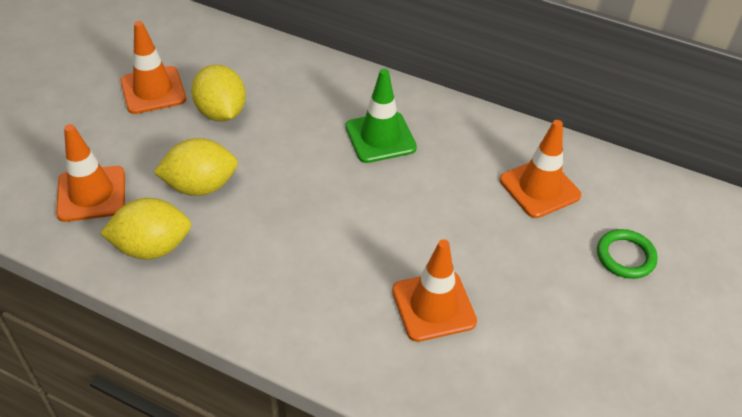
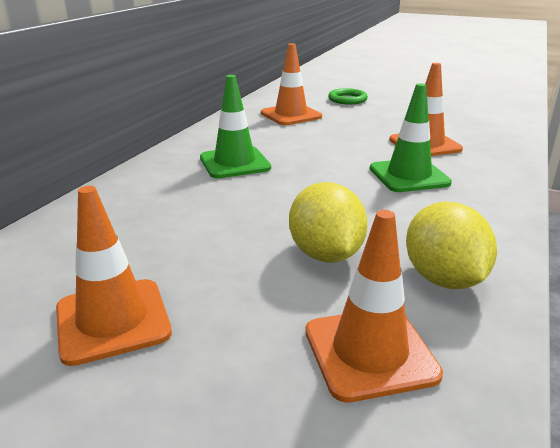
camera: 90 degrees left, 20 degrees down
(221, 112) = (182, 252): yellow lemon -> none
(339, 268) = (409, 176): none -> green traffic cone

